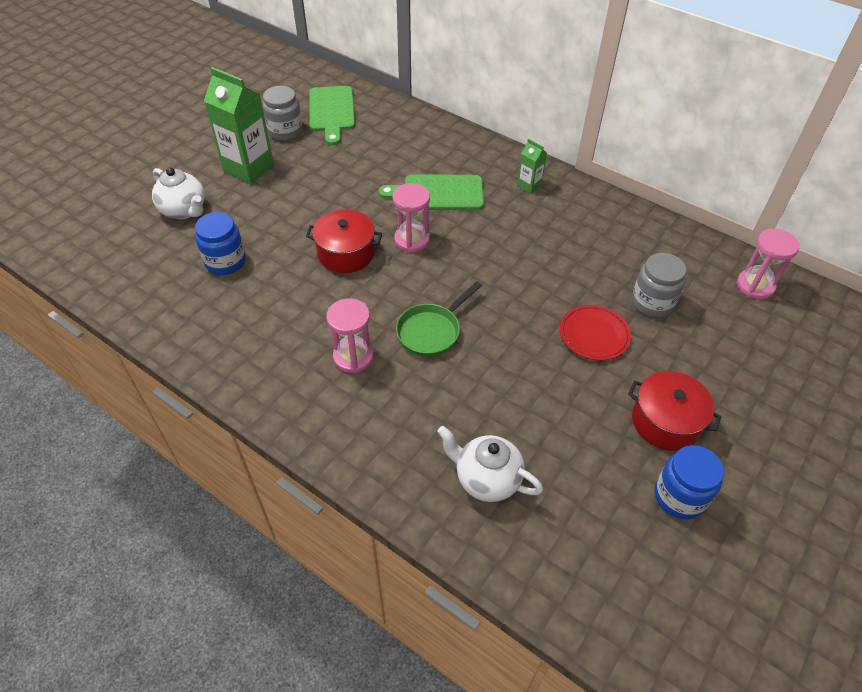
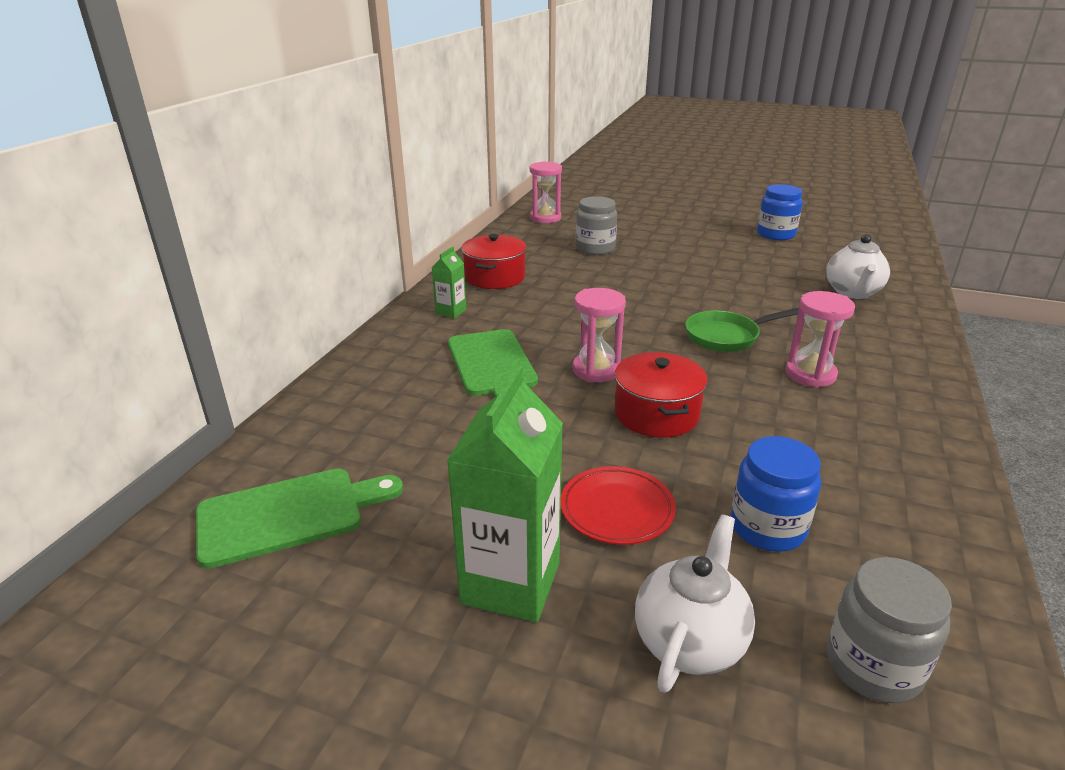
camera: 105 degrees left, 20 degrees down
(285, 132) = (369, 564): grey jar -> grey jar (873, 665)
(432, 331) = (726, 336): green pan -> green pan turned 135 degrees clockwise
(594, 335) = (654, 266): red plate -> red plate (617, 509)
(665, 421) = (717, 240): red pot -> red pot (494, 277)

